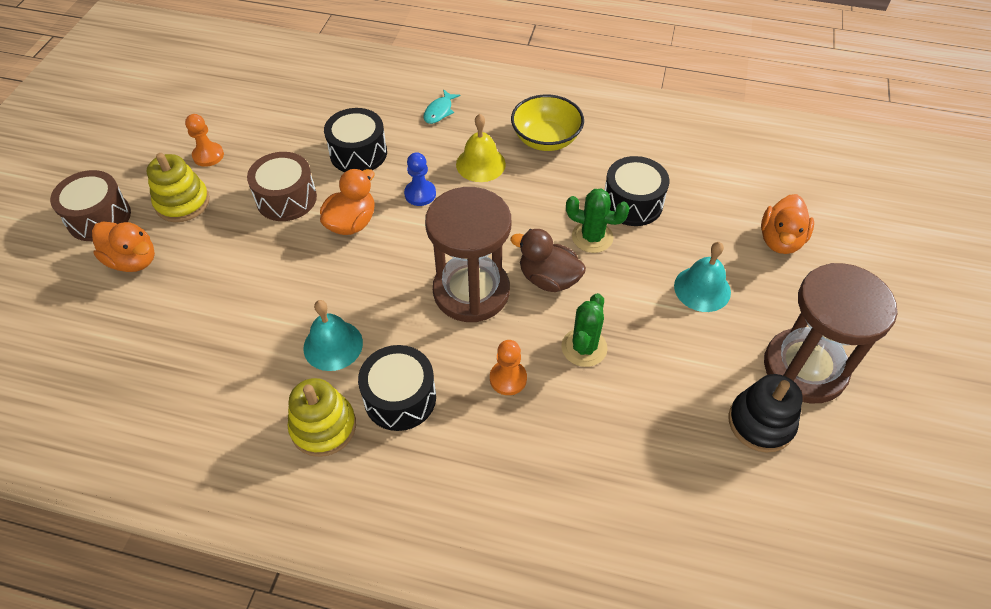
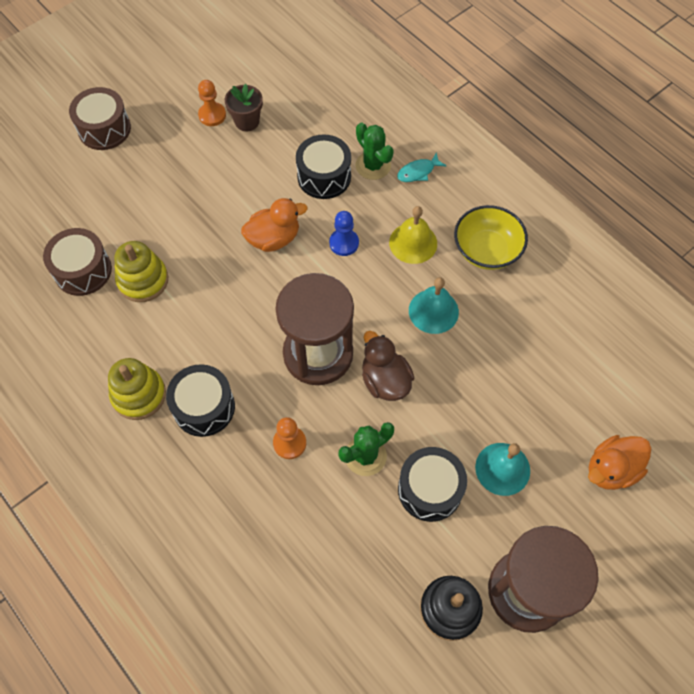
camera: 35 degrees right, 10 degrees up
(133, 260) = (104, 180): orange duck -> none
(182, 202) = (167, 148): yellow stacking toy -> yellow stacking toy (143, 280)
(248, 145) = (247, 121): none -> brown flower pot
(286, 198) = (242, 188): brown drum -> brown drum (83, 270)
(333, 345) = (188, 335): turquoise bell -> turquoise bell (433, 311)
(592, 237) = (450, 366): green cactus -> green cactus (373, 165)
(632, 203) = (510, 355): black drum -> black drum (430, 489)

